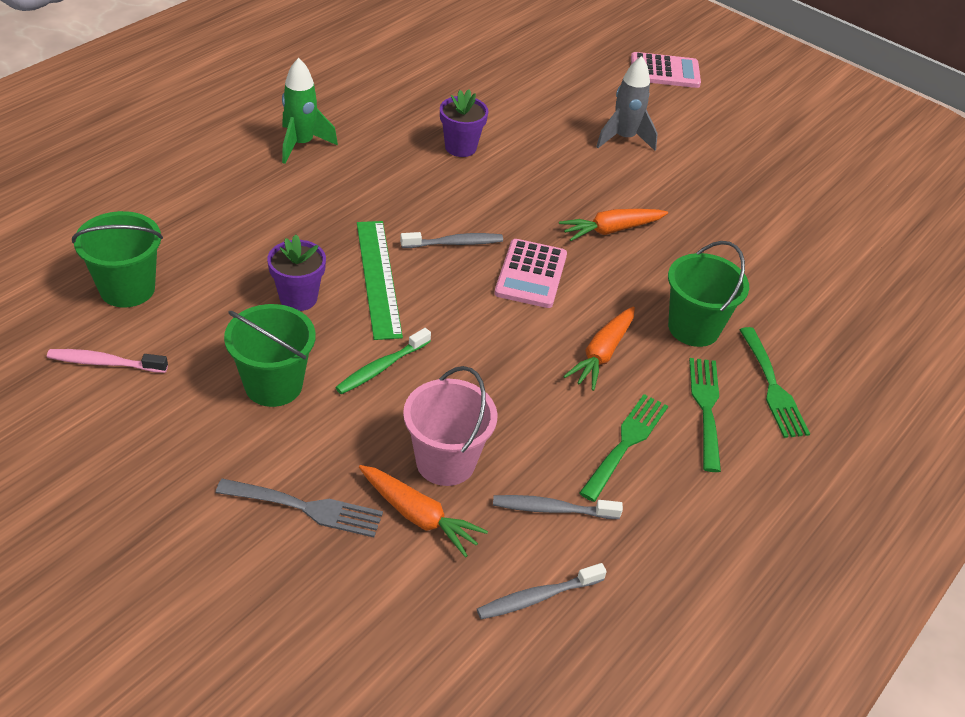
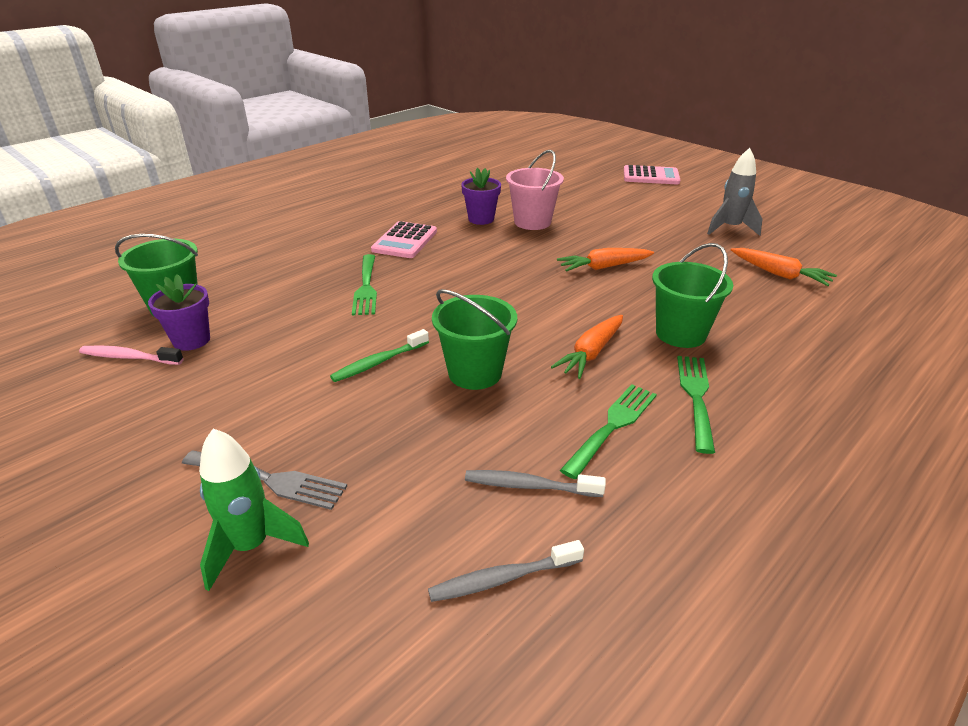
camera: 10 degrees right, 10 degrees down
(273, 385) = (274, 375): green bucket -> green bucket (475, 373)
(298, 298) = (319, 312): purple flower pot -> purple flower pot (191, 340)
(301, 144) = (353, 219): green rocket -> green rocket (251, 546)
(378, 278) = (393, 299): green ruler -> none
(419, 516) = (384, 490): orange carrot -> orange carrot (779, 274)
(445, 462) = (423, 440): pink bucket -> pink bucket (532, 222)
(454, 243) = (465, 276): grey toothbrush -> none
(531, 274) = (529, 296): pink calculator -> pink calculator (405, 241)
(624, 138) = (617, 212): grey rocket -> grey rocket (730, 228)
(773, 387) = (764, 380): green fork -> green fork (366, 287)

